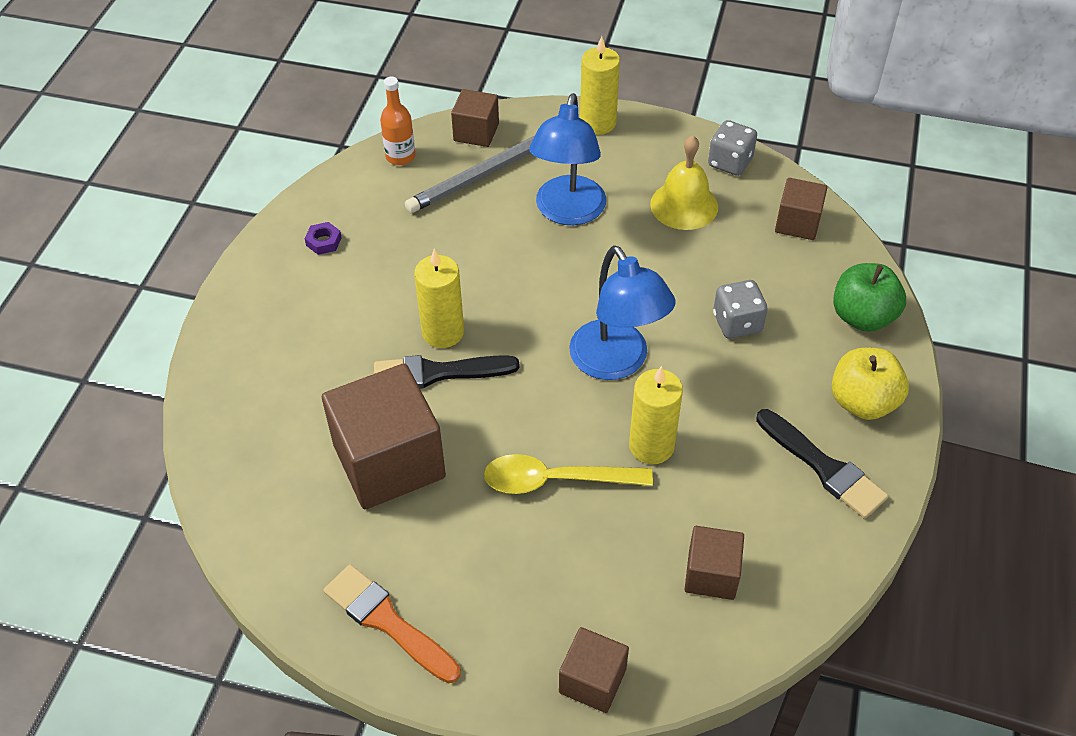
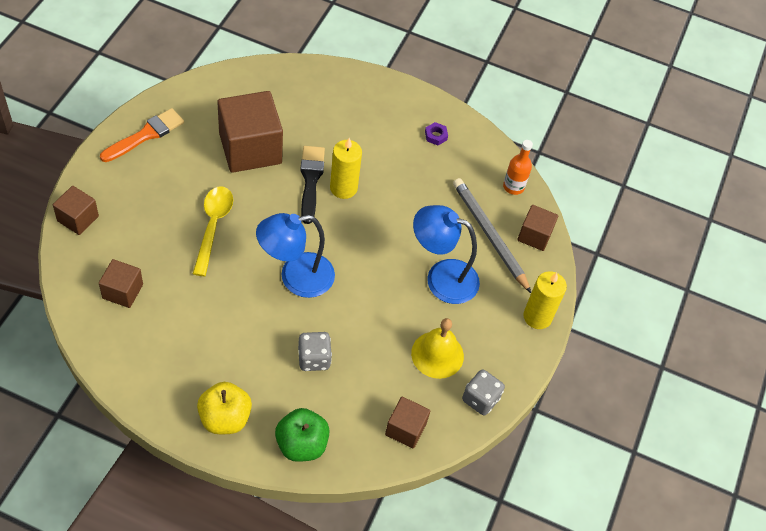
camera: 90 degrees right, 5 degrees up
(651, 446) = (224, 282): yellow candle -> none
(823, 467) = (179, 376): black brush -> none

